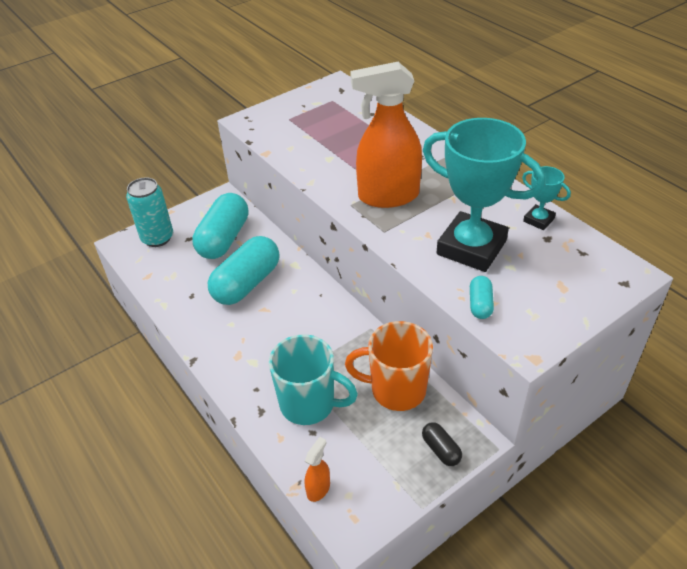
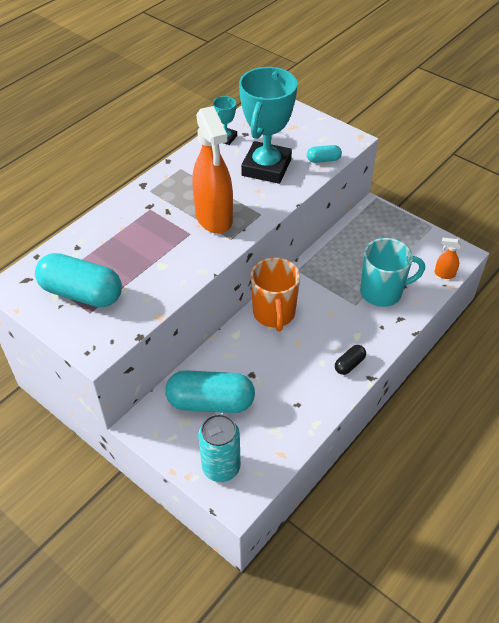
camera: 105 degrees left, 5 degrees up
(246, 283) = (270, 364): turquoise capsule -> turquoise capsule (82, 293)
(309, 404) = (382, 292): turquoise mug -> turquoise mug turned 75 degrees clockwise
(396, 390) = (350, 248): orange mug -> orange mug (274, 314)
(441, 450) = (388, 222): black capsule -> black capsule (349, 364)

